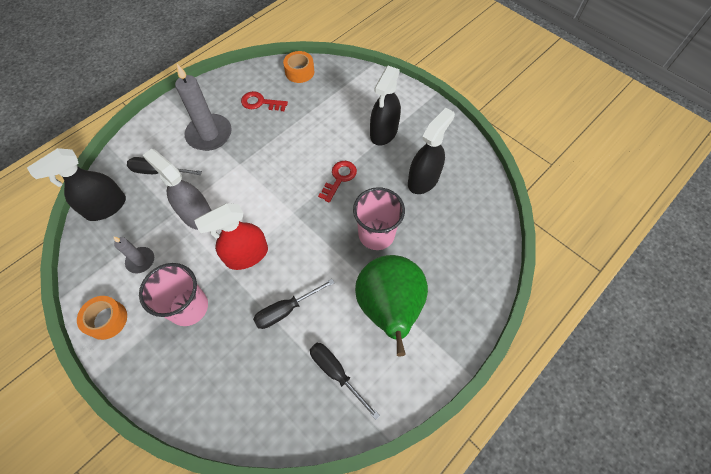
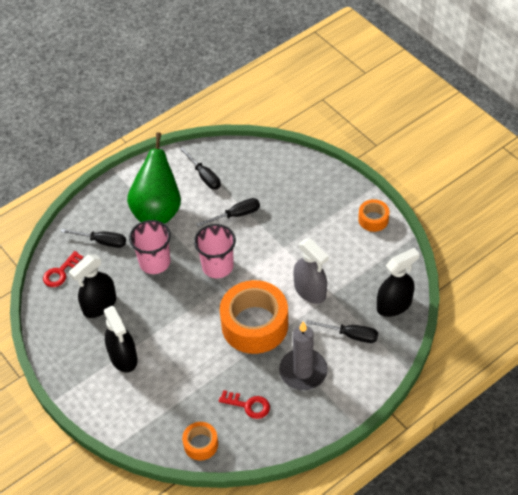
camera: 170 degrees left, 10 degrees down
(141, 261) = (354, 258): grey candle -> none
(188, 307) = (311, 222): pink cup -> pink cup (217, 266)
(246, 255) = (266, 255): red spray bottle -> none
(257, 174) = (254, 324): none -> orange tape
(339, 178) = (177, 313): red key -> red key (60, 272)
(384, 132) = (123, 357): black spray bottle -> black spray bottle turned 120 degrees clockwise
(446, 256) = (102, 241): none -> black screwdriver

